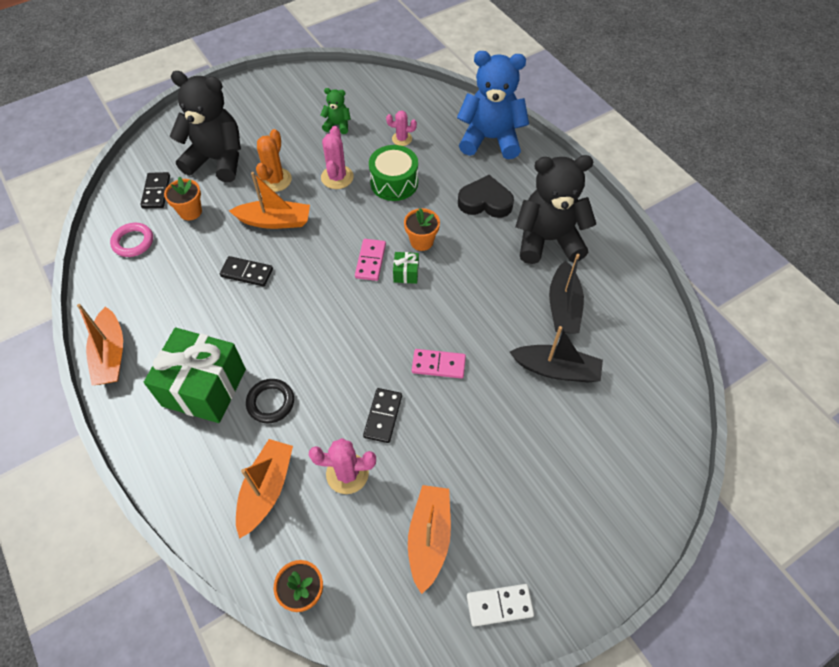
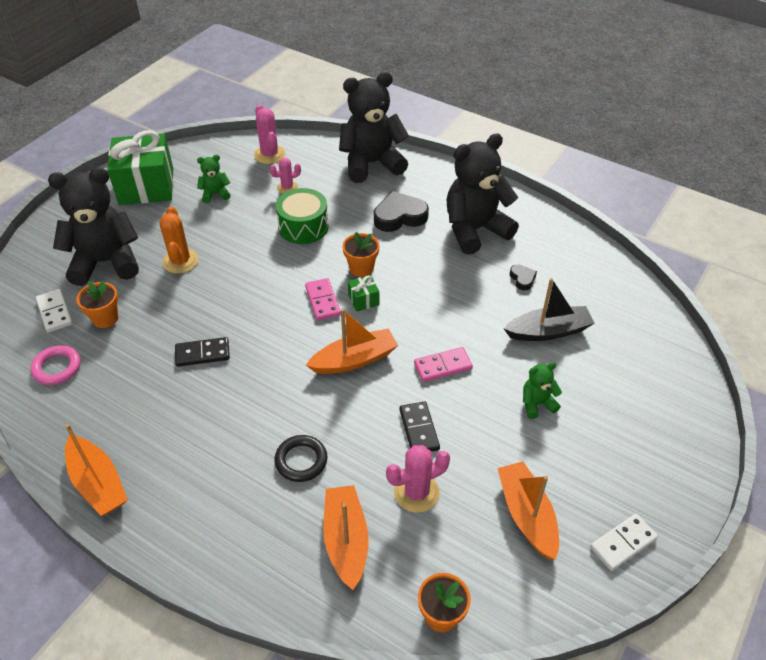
camera: 25 degrees left, 10 degrees down
(156, 192) = (54, 312): black domino -> white domino
(204, 387) = (222, 474): green gift -> green gift (146, 186)
(275, 221) = (203, 298): orange boat -> orange boat (354, 360)
(337, 177) = (243, 239): pink cactus -> pink cactus (269, 155)
(490, 139) = (371, 164): blue teddy bear -> black teddy bear
(502, 437) = (537, 404): none -> green teddy bear
(563, 307) = (522, 279): black boat -> black heart

